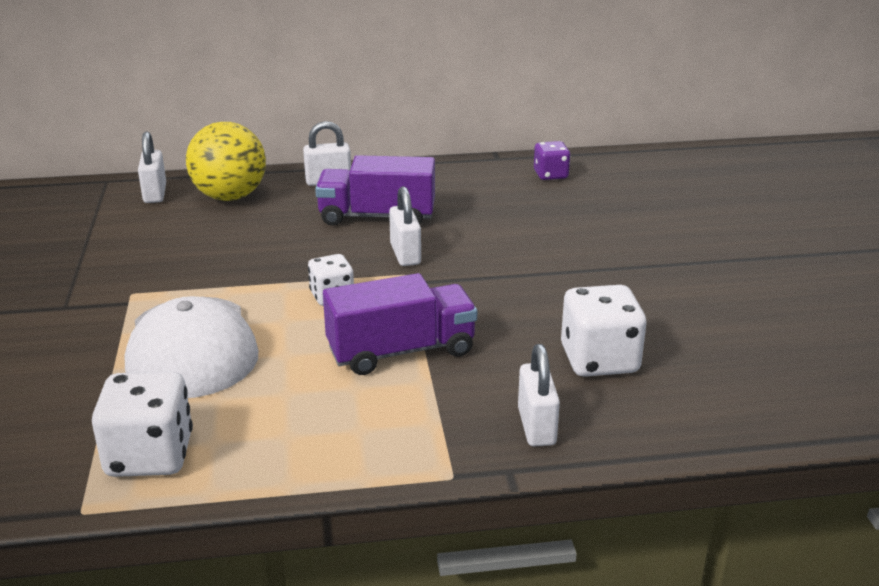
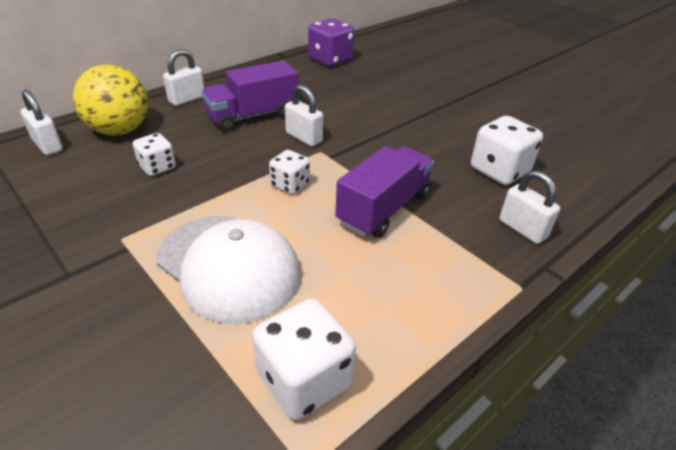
camera: 35 degrees left, 10 degrees up
(226, 241) = (157, 167): none -> white dice
(550, 175) = (330, 60): purple dice -> purple dice, size x1.64

